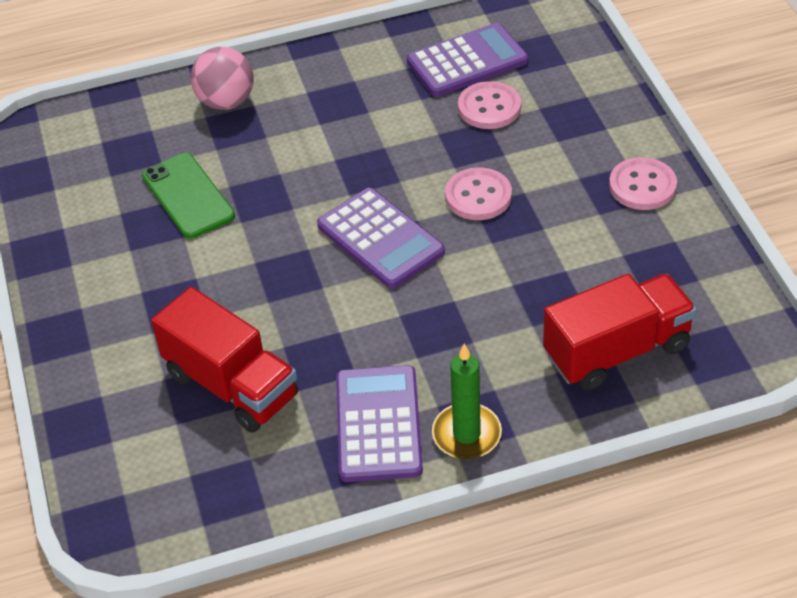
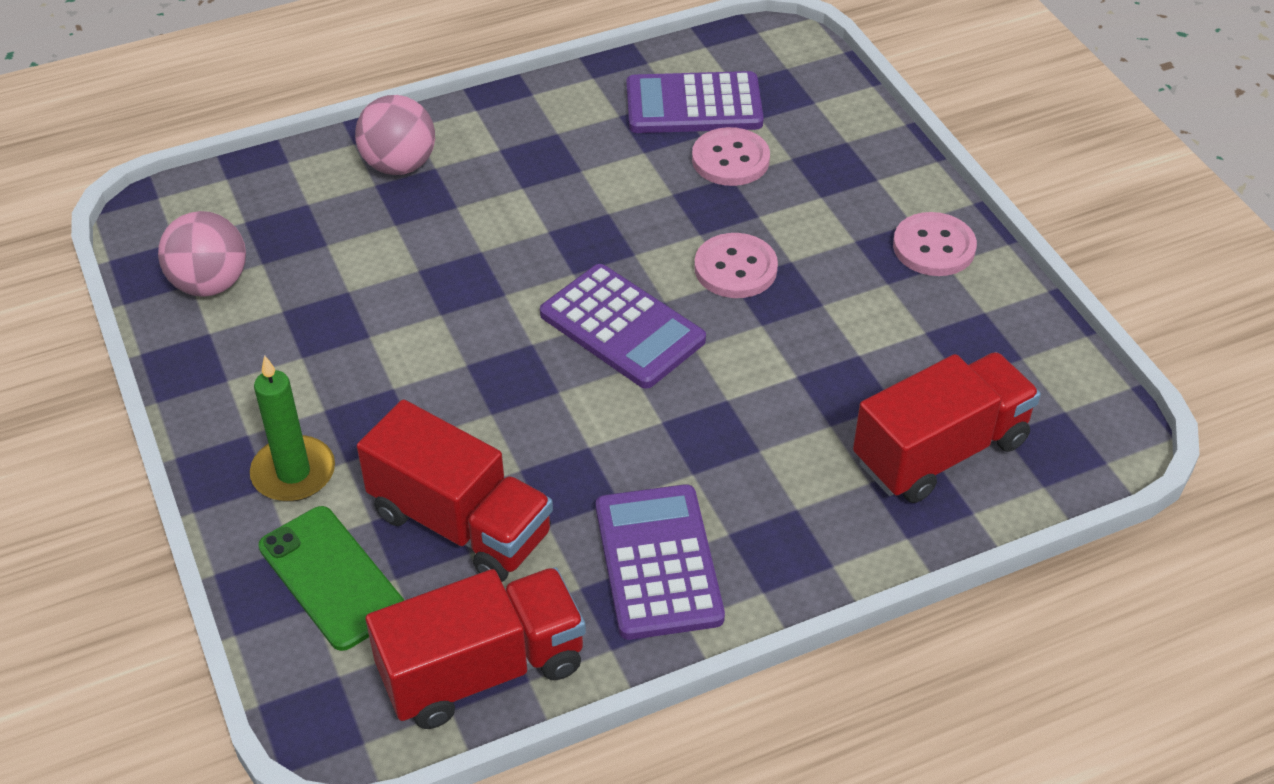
camera: 10 degrees left, 0 degrees up
(68, 189) = (210, 283): none -> pink ball
(188, 196) = (367, 285): green phone -> green phone (331, 578)
(231, 497) = (482, 670): none -> red truck
(466, 434) = (772, 568): green candle -> green candle (293, 473)
(467, 61) = (694, 105): purple calculator -> purple calculator turned 150 degrees counterclockwise

